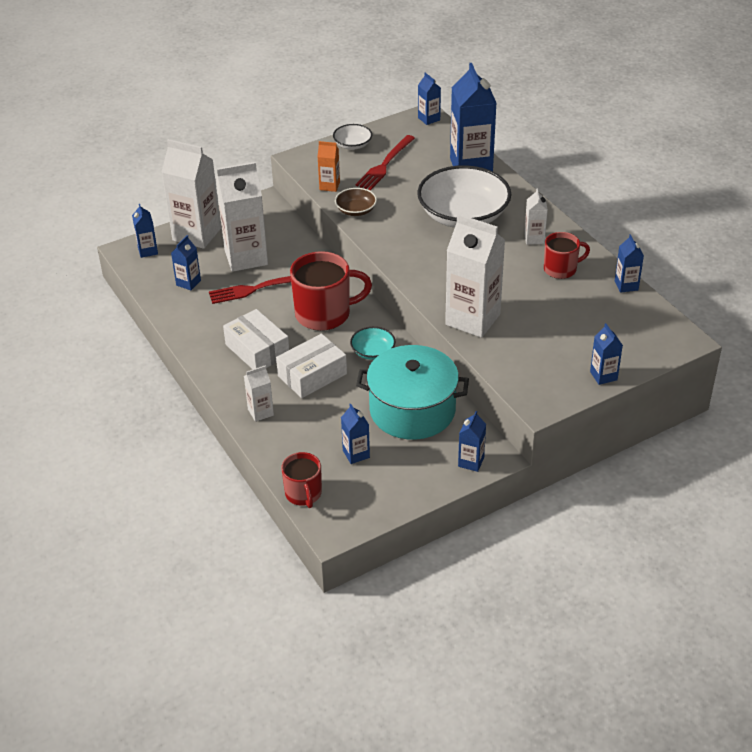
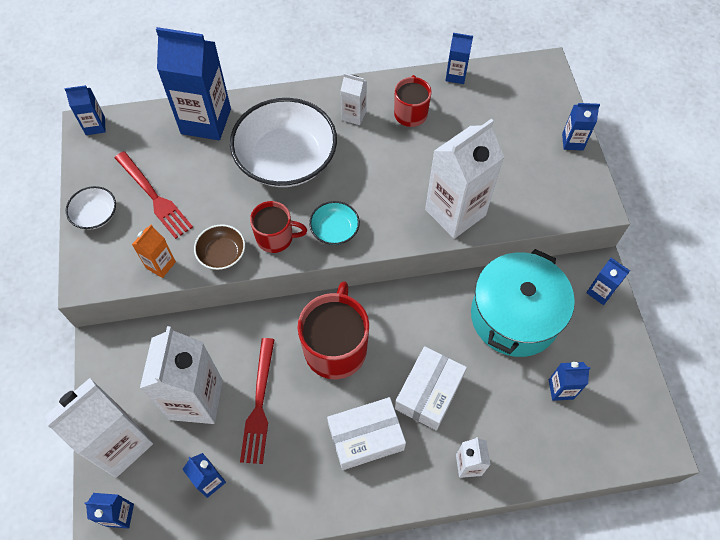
camera: 70 degrees left, 20 degrees up
(303, 494) = (603, 459): red mug -> red mug (276, 238)
(312, 375) = (429, 392): white box -> white box turned 45 degrees clockwise
(373, 351) = (415, 321): turquoise bowl -> turquoise bowl (334, 230)

